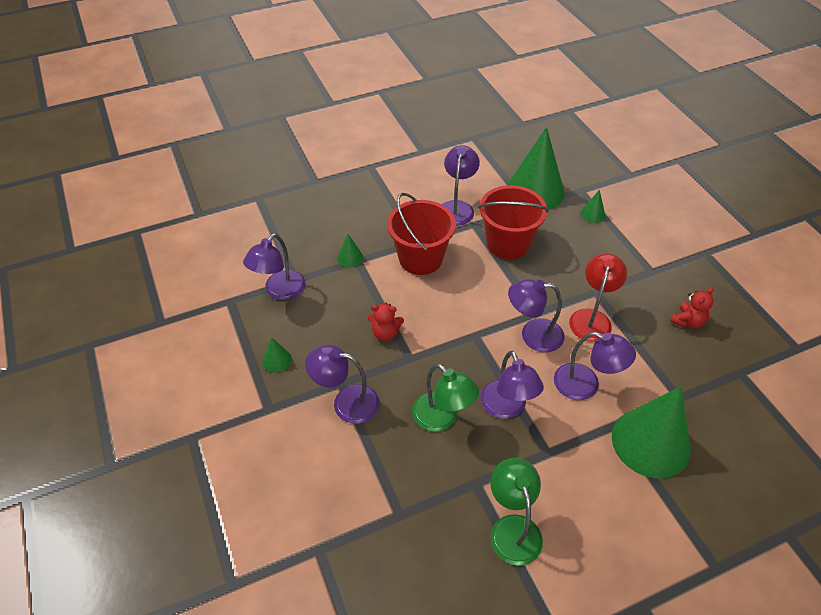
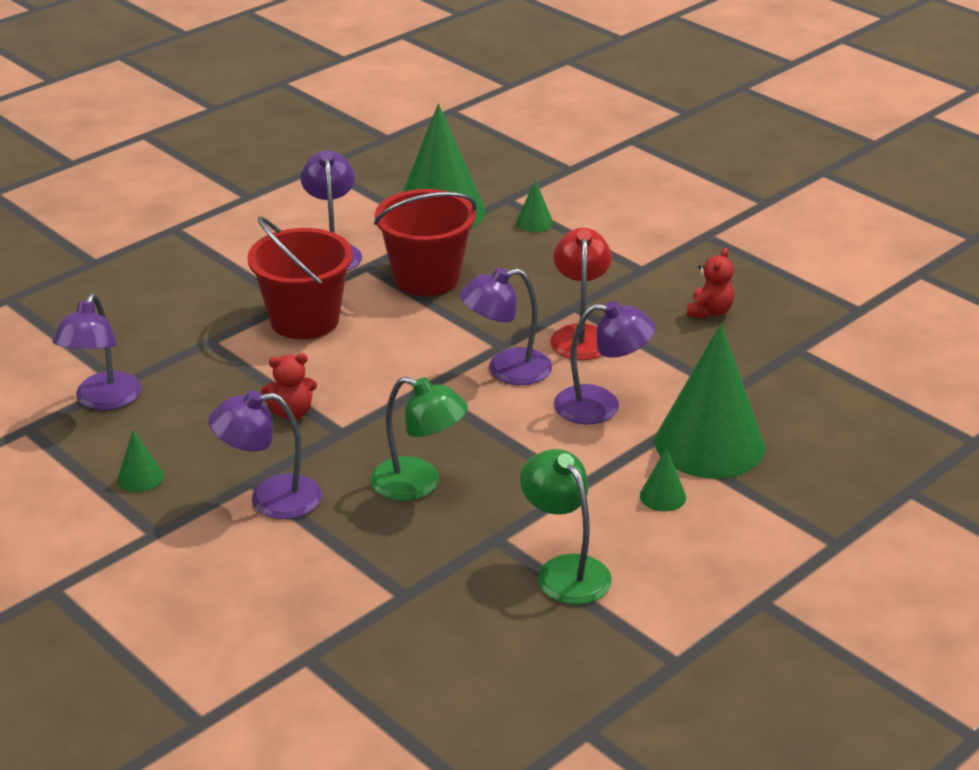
camera: 20 degrees left, 15 degrees down
(350, 257) = (195, 340): green cone -> green cone (662, 496)
(507, 408) = (504, 453): purple lamp -> none

